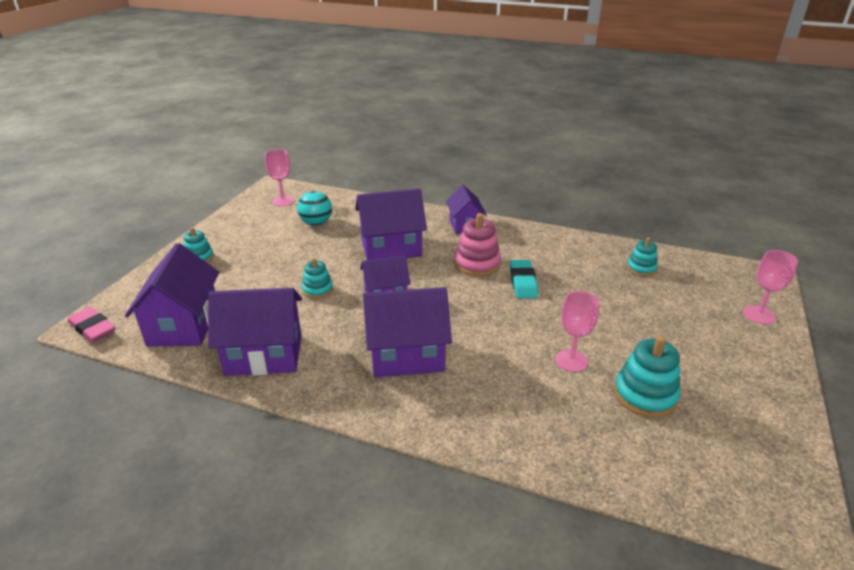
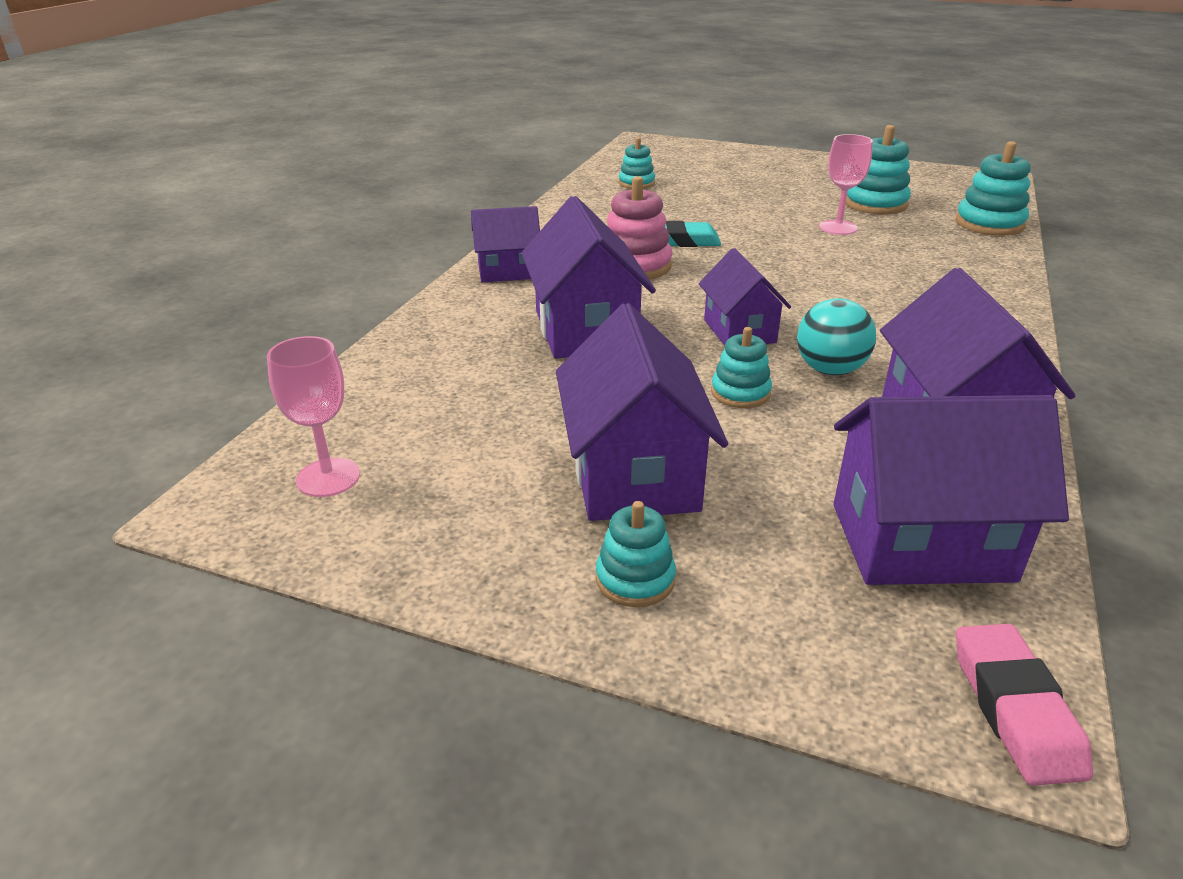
camera: 90 degrees left, 0 degrees up
(92, 328) = (1015, 709): pink eraser -> pink eraser turned 45 degrees counterclockwise
(316, 223) = (469, 416): turquoise ball -> turquoise ball (830, 370)
(406, 355) = (882, 313): purple house -> purple house (633, 474)
(614, 470) = (989, 224): none -> turquoise stacking toy
(758, 315) = (719, 152): pink goblet -> none

